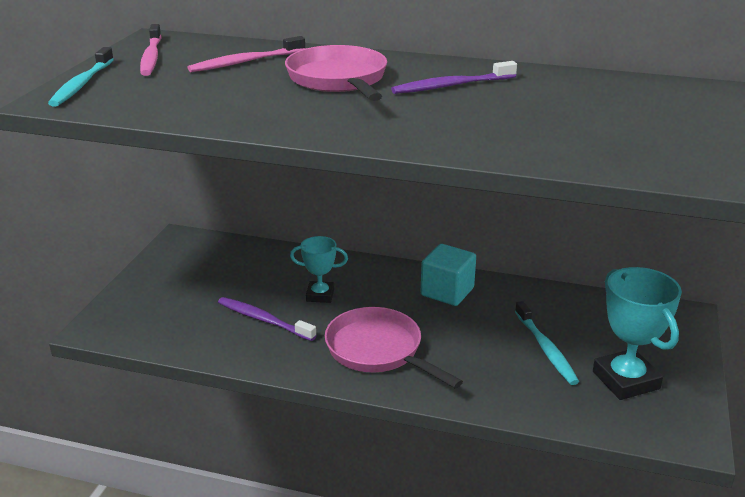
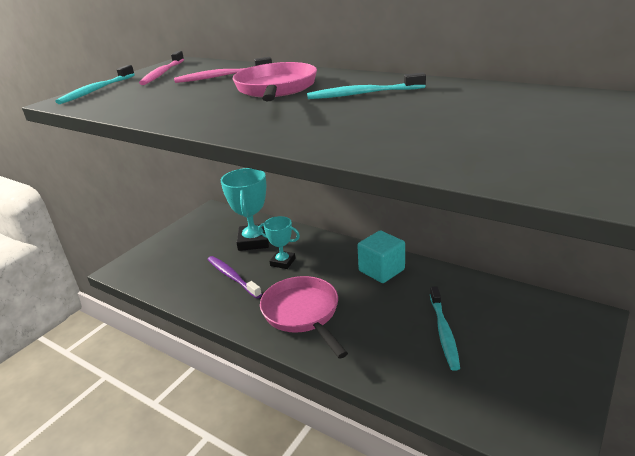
camera: 20 degrees right, 0 degrees up
(452, 86) = (363, 94): purple toothbrush -> turquoise toothbrush
(625, 380) = (507, 374): turquoise trophy -> turquoise trophy (254, 241)

